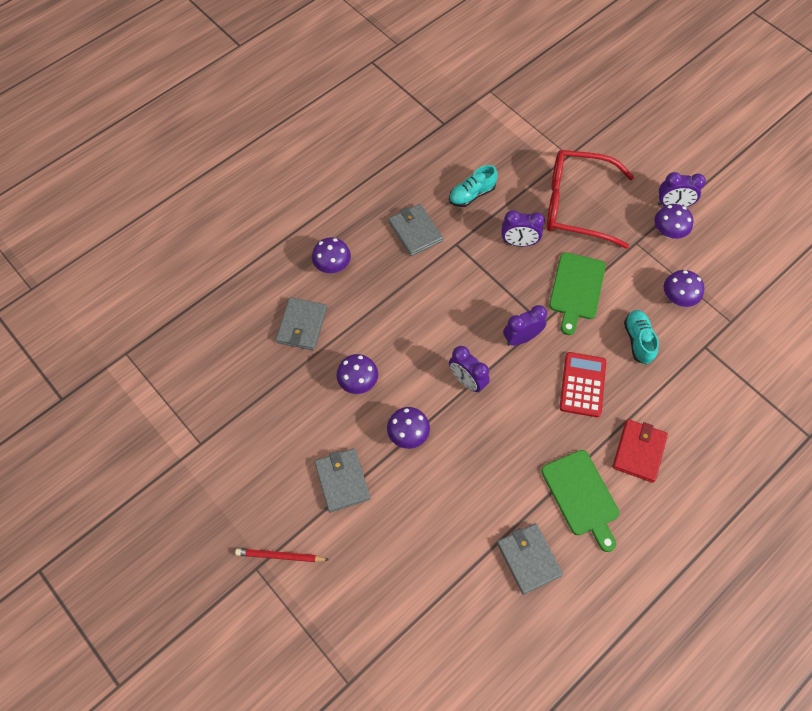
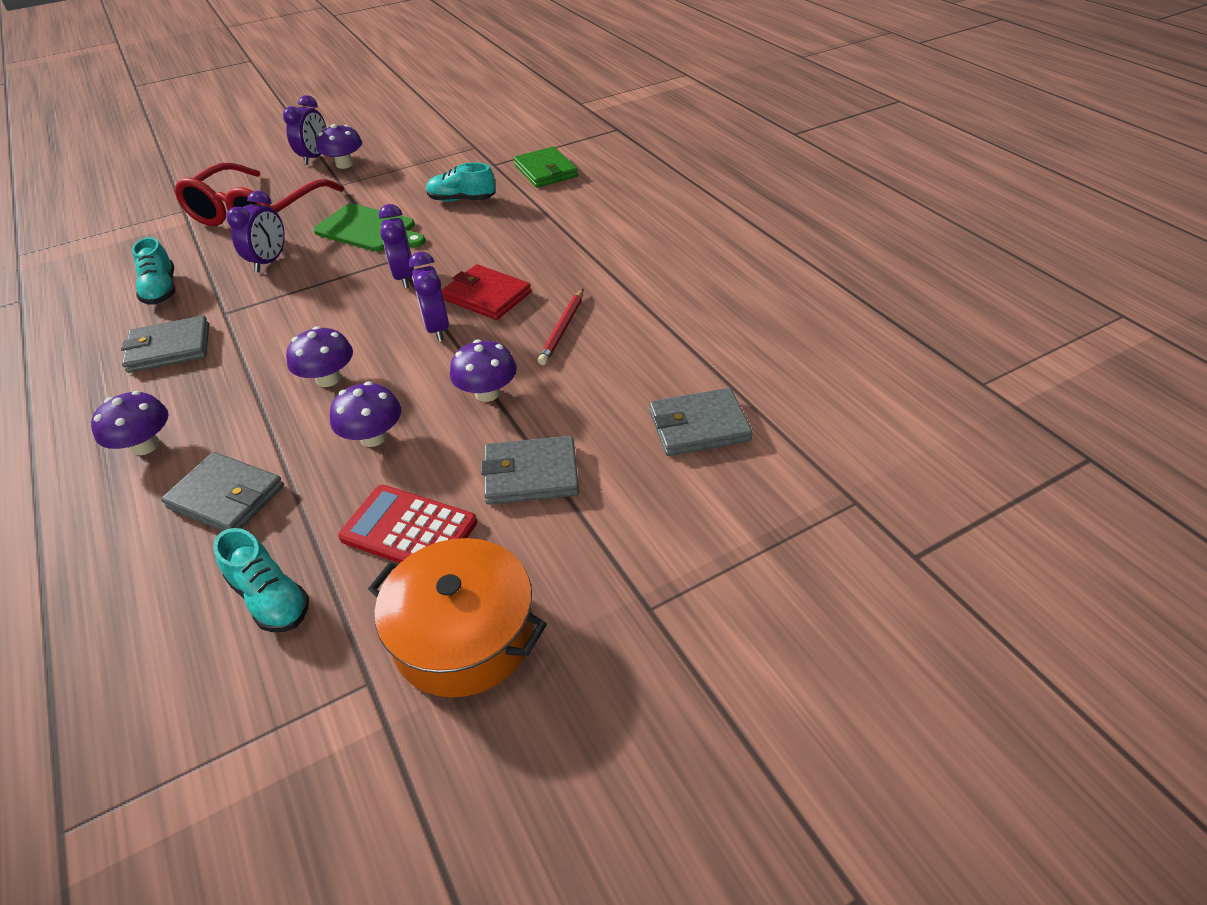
camera: 75 degrees left, 20 degrees down
(230, 478) = (464, 634): none -> orange pot
(241, 378) = (270, 598): none -> turquoise shoe
(280, 556) = (635, 570): red pencil -> red pencil (562, 329)
(467, 381) = (437, 328): purple clock -> purple clock turned 105 degrees clockwise
(528, 559) = (700, 309): grey wallet -> grey wallet (699, 426)
(582, 385) = (494, 242): red calculator -> red calculator (409, 530)
(582, 496) = (632, 261): green cutting board -> none
(639, 451) = (594, 218): red wallet -> red wallet (487, 296)
(678, 297) = (427, 170): purple mushroom -> purple mushroom (328, 379)
(706, 392) = (545, 171): none -> green wallet

